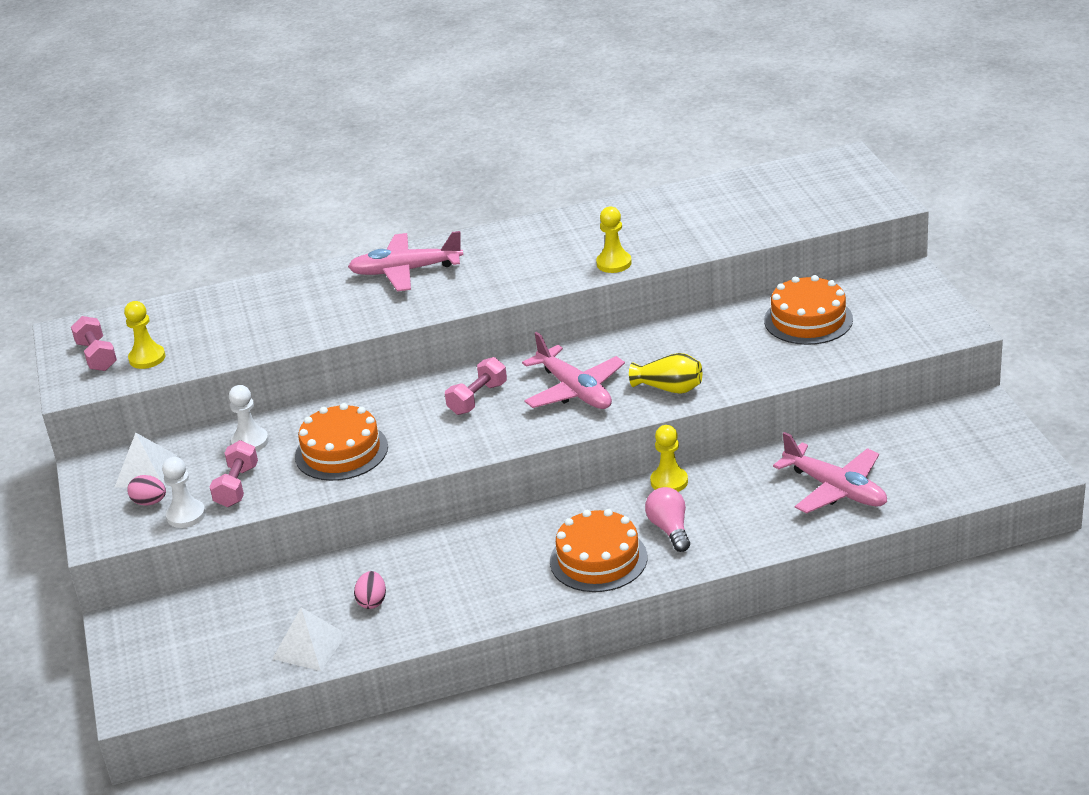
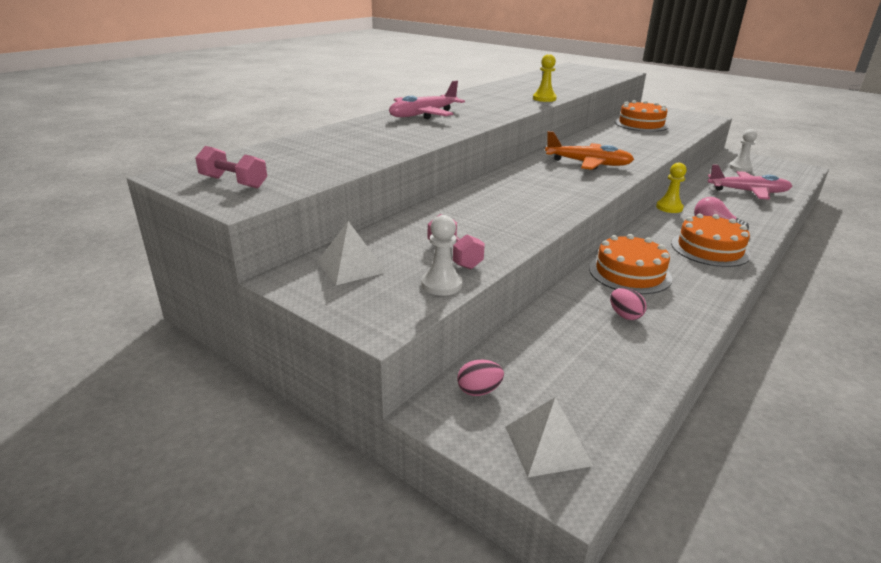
camera: 40 degrees left, 5 degrees down
(147, 358) = (289, 175): yellow pawn -> none
(149, 502) = (390, 285): pink egg -> pink egg (479, 391)
(250, 442) = (417, 229): white pawn -> white pawn (740, 168)
(309, 646) = (636, 362): white pyramid -> white pyramid (547, 445)
(341, 451) = (500, 218): orange cake -> orange cake (629, 273)
(477, 398) = (539, 177): pink dumbbell -> none
(575, 390) = (588, 164): pink plane -> orange plane
(669, 388) = (635, 154): yellow vase -> none

